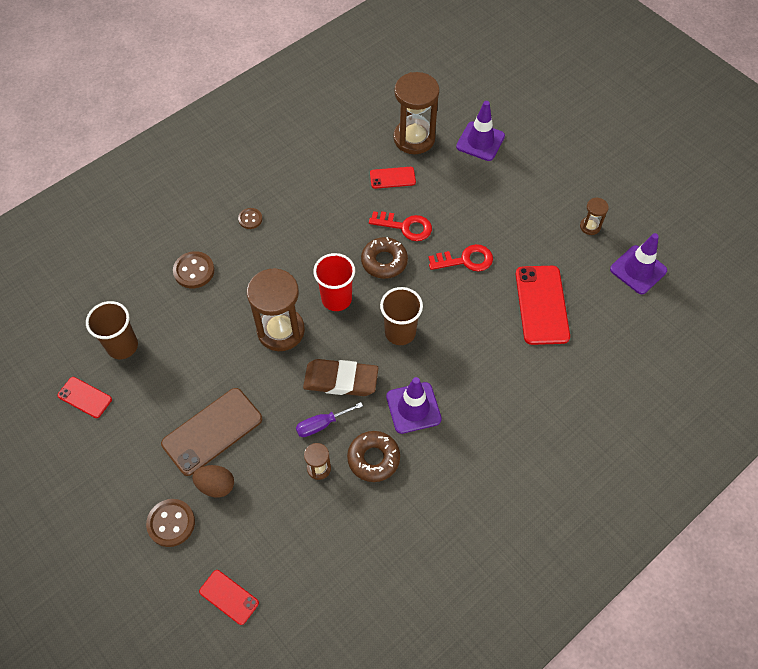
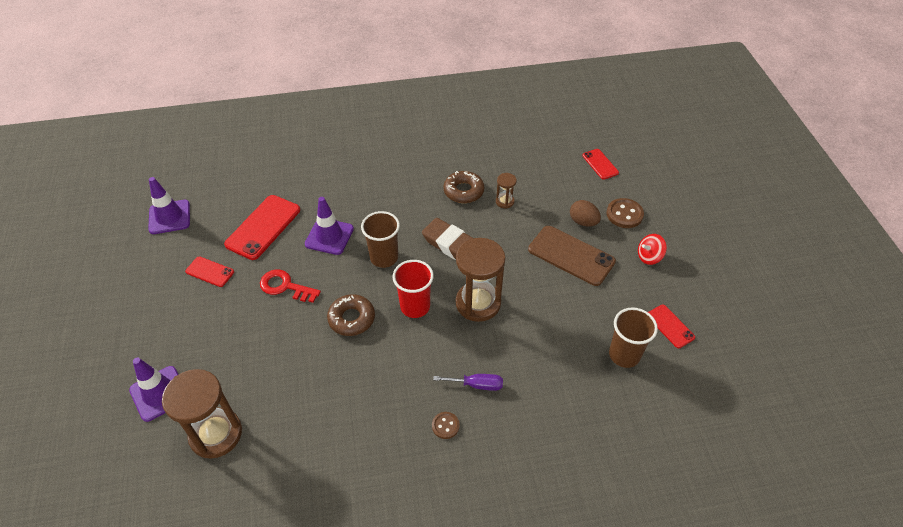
camera: 150 degrees left, 10 degrees down
(126, 473) = (649, 257): none -> red spinning top
(194, 271) = (529, 396): brown button -> none
(212, 431) = (571, 255): brown phone -> brown phone turned 45 degrees clockwise
(321, 424) = (486, 225): purple screwdriver -> purple screwdriver (477, 385)
(392, 178) = (276, 398): red phone -> red phone (210, 272)
(405, 227) = (307, 341): red key -> none
(413, 408) = (414, 206): purple traffic cone -> purple traffic cone (329, 236)
(590, 226) = (163, 264): brown hourglass -> none

